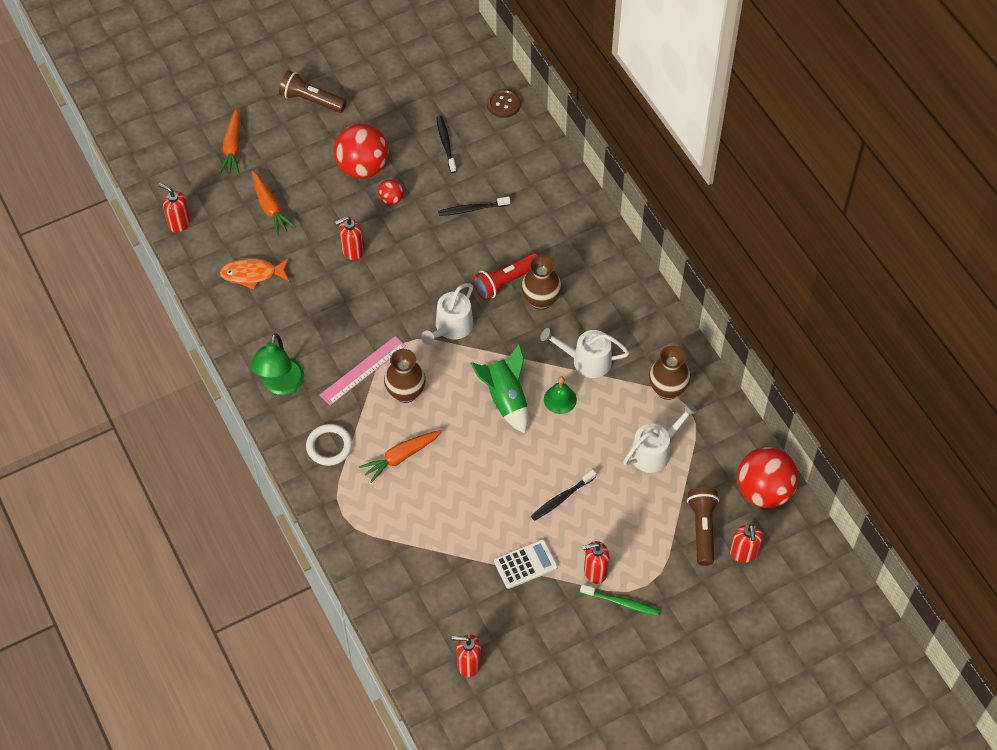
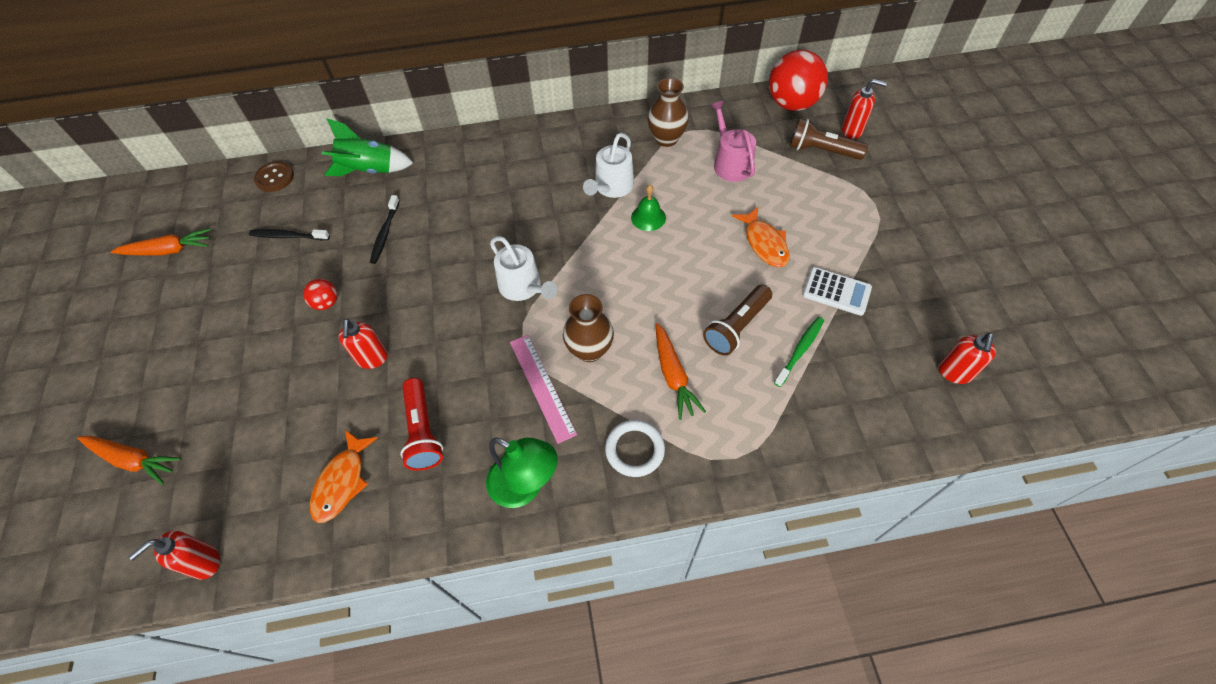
camera: 70 degrees left, 0 degrees up
(270, 207) = (255, 435): orange carrot -> orange carrot (168, 250)
(311, 100) = (133, 351): brown flashlight -> brown flashlight (737, 327)
(362, 167) = (265, 320): red ball -> none
(505, 282) = (490, 227): red flashlight -> red flashlight (423, 431)
(505, 399) = (632, 261): green rocket -> green rocket (369, 170)
(525, 564) = (836, 291): white calculator -> white calculator turned 120 degrees clockwise
(540, 300) = (526, 205): brown vase -> none
(561, 498) = (764, 243): black toothbrush -> orange fish
(595, 571) = (854, 237): red soap dispenser -> none
(622, 603) = (893, 226): green toothbrush -> green toothbrush (800, 350)
(654, 452) = (730, 163): white watering can -> pink watering can

